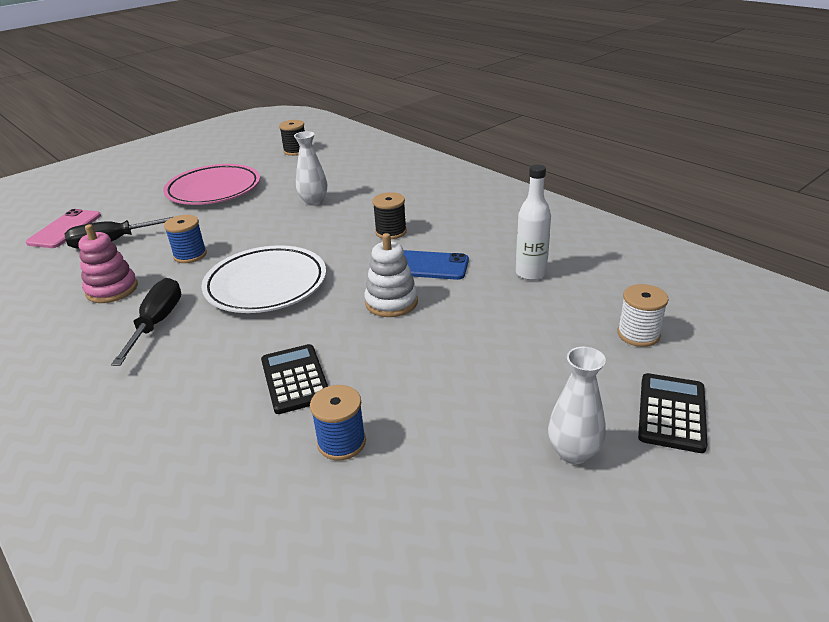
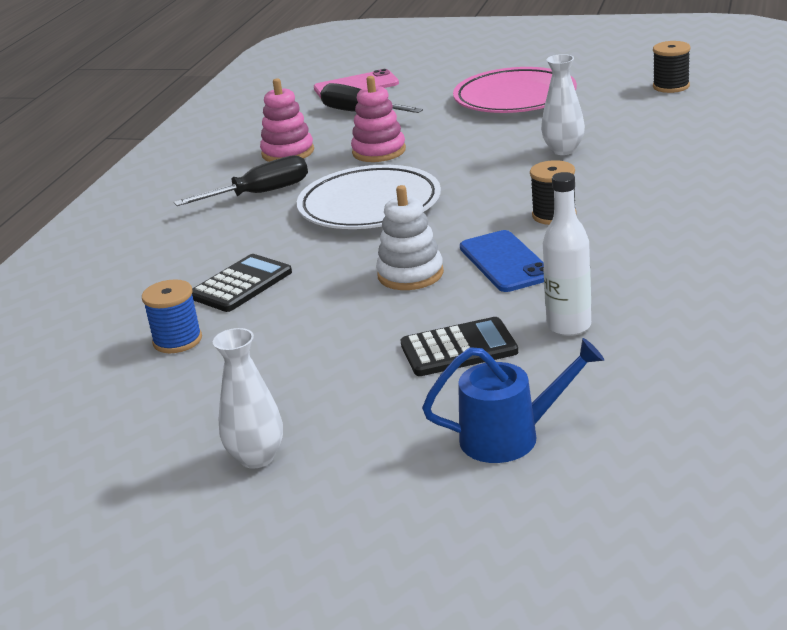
camera: 60 degrees right, 5 degrees down
(190, 255) = (379, 151): blue spool -> pink stacking toy
(638, 334) = (511, 436): white spool -> blue watering can
(671, 413) = (373, 499): black calculator -> black calculator (459, 349)

